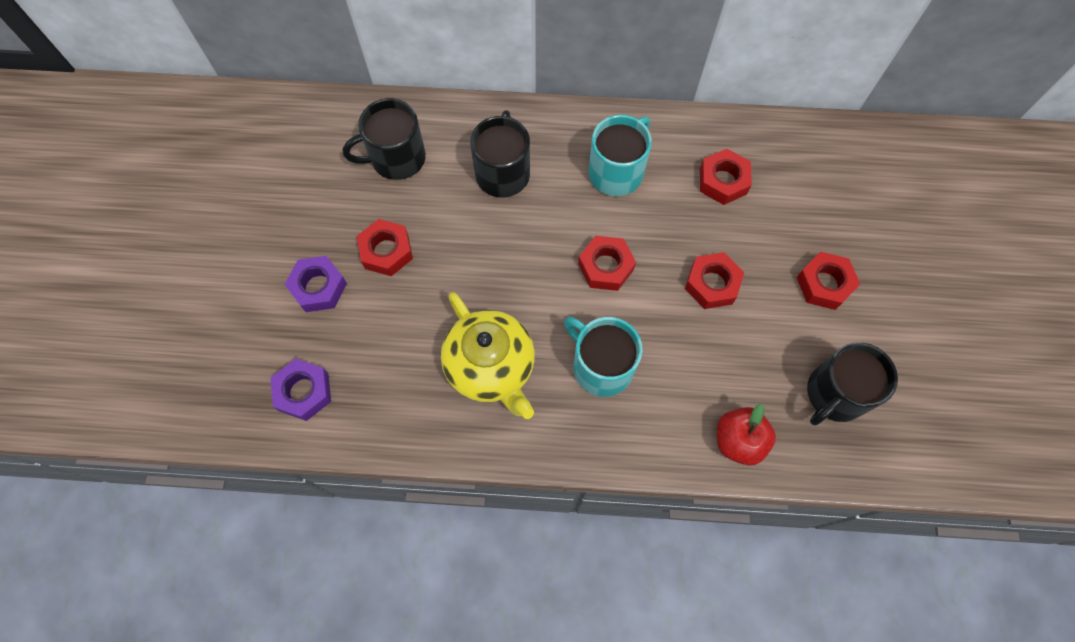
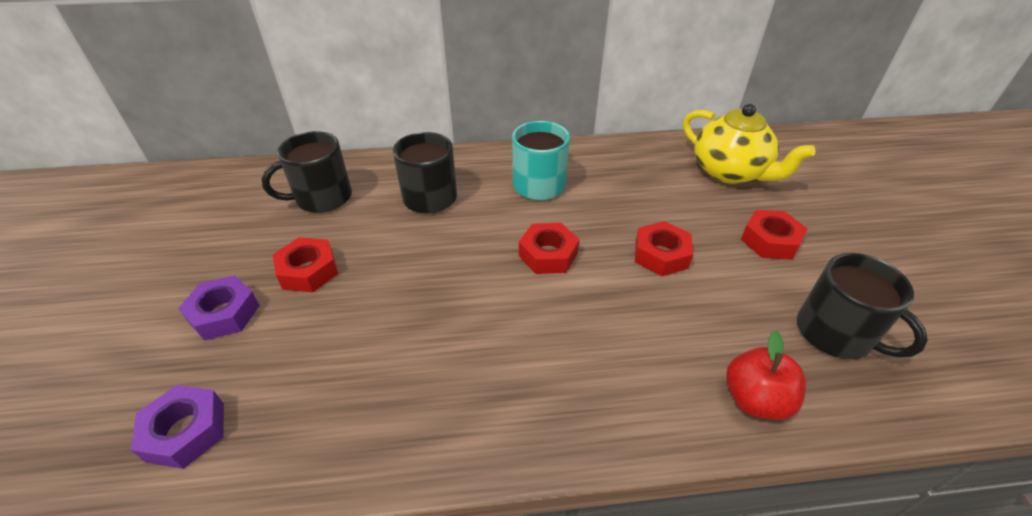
camera: 10 degrees left, 25 degrees down
(491, 367) = (436, 365): yellow teapot -> yellow teapot (730, 172)
(601, 366) = (567, 344): turquoise mug -> none
(723, 181) = (639, 180): red nut -> none
(835, 394) = (835, 334): black mug -> black mug turned 75 degrees counterclockwise

